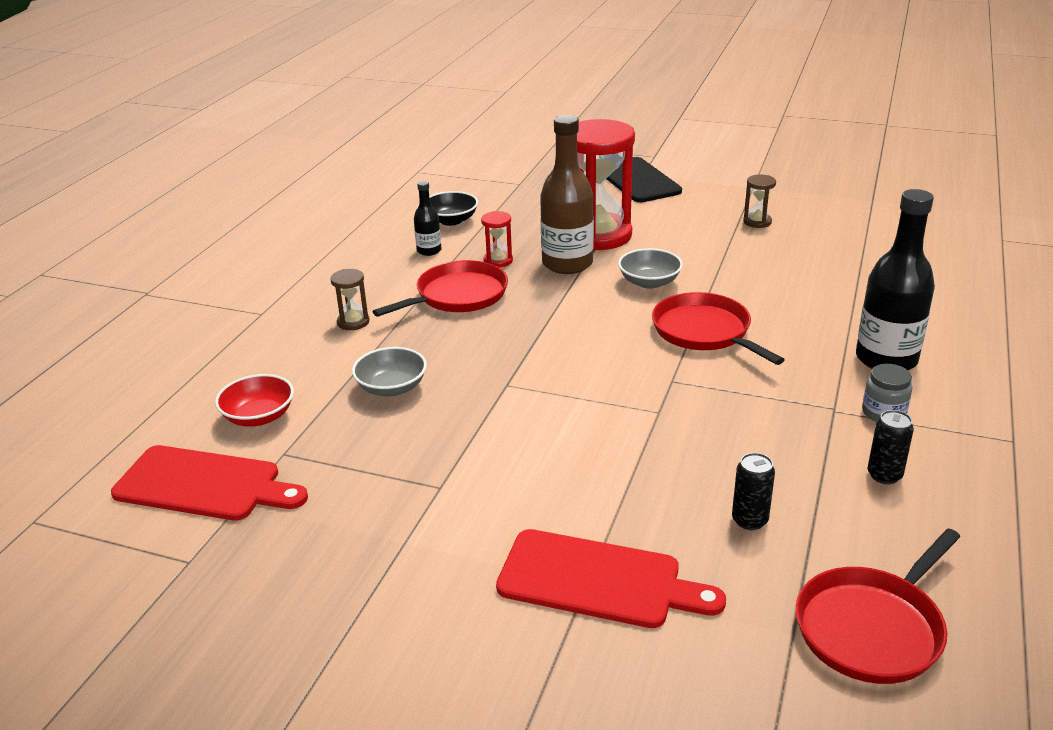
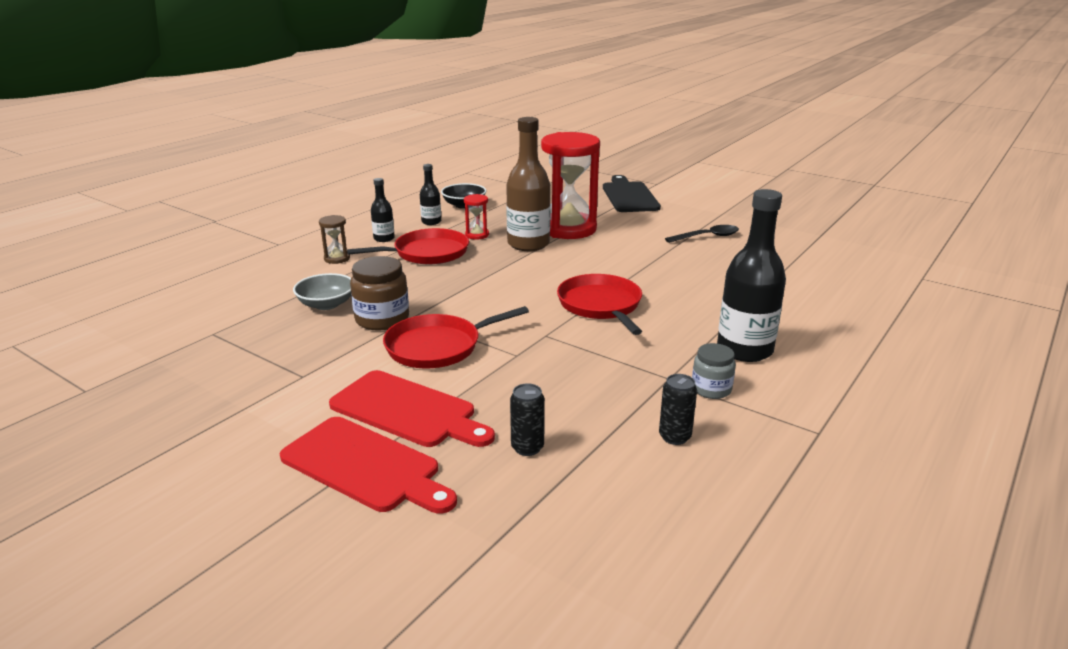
camera: 15 degrees right, 5 degrees down
(204, 485) = (141, 344): red cutting board -> red cutting board (407, 411)
(259, 417) = (218, 307): red bowl -> none
(389, 284) = (384, 238): none -> black bottle
(474, 395) = (382, 319): none -> brown jar
(649, 282) = (583, 265): grey bowl -> none
(757, 222) = (707, 237): brown hourglass -> black spoon
(872, 628) = (568, 555): red pan -> red pan (438, 347)

